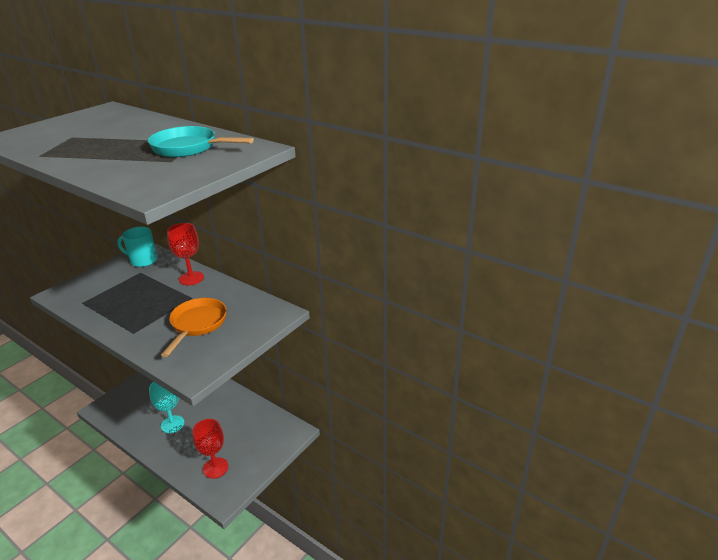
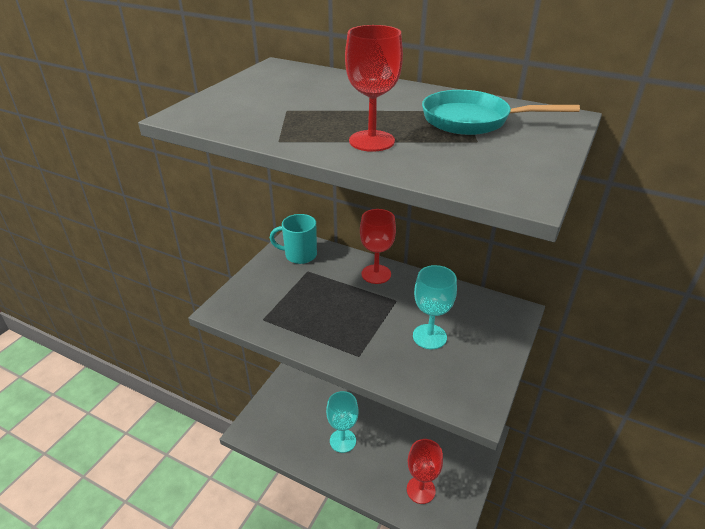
camera: 10 degrees left, 5 degrees up
(99, 158) = (371, 141): none -> red goblet
(197, 324) = (429, 336): orange pan -> turquoise goblet

